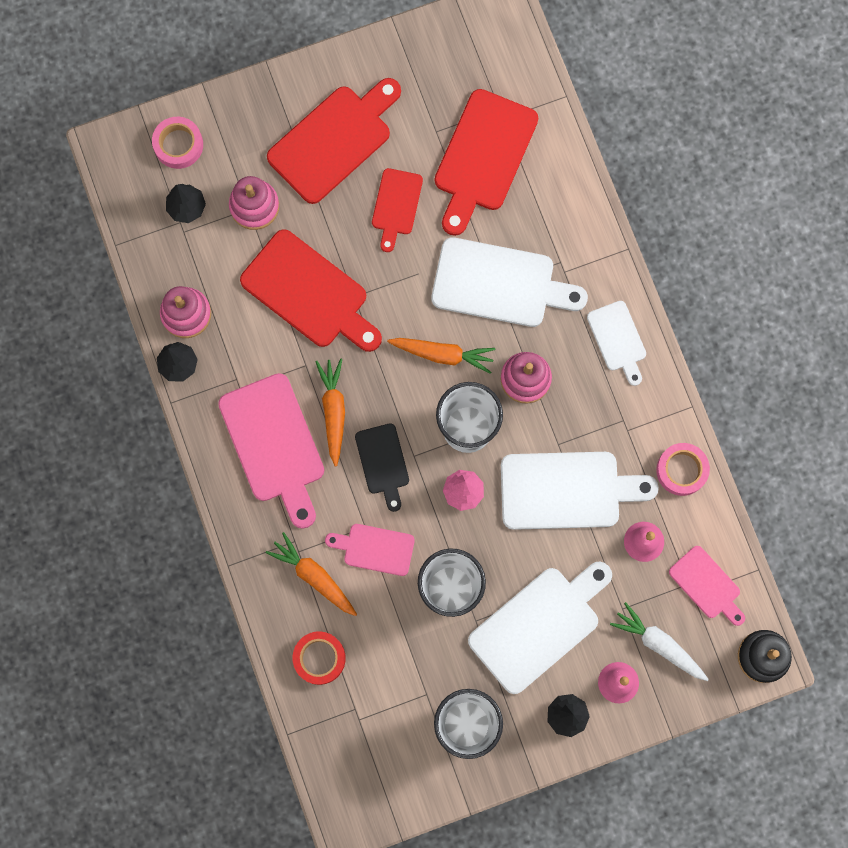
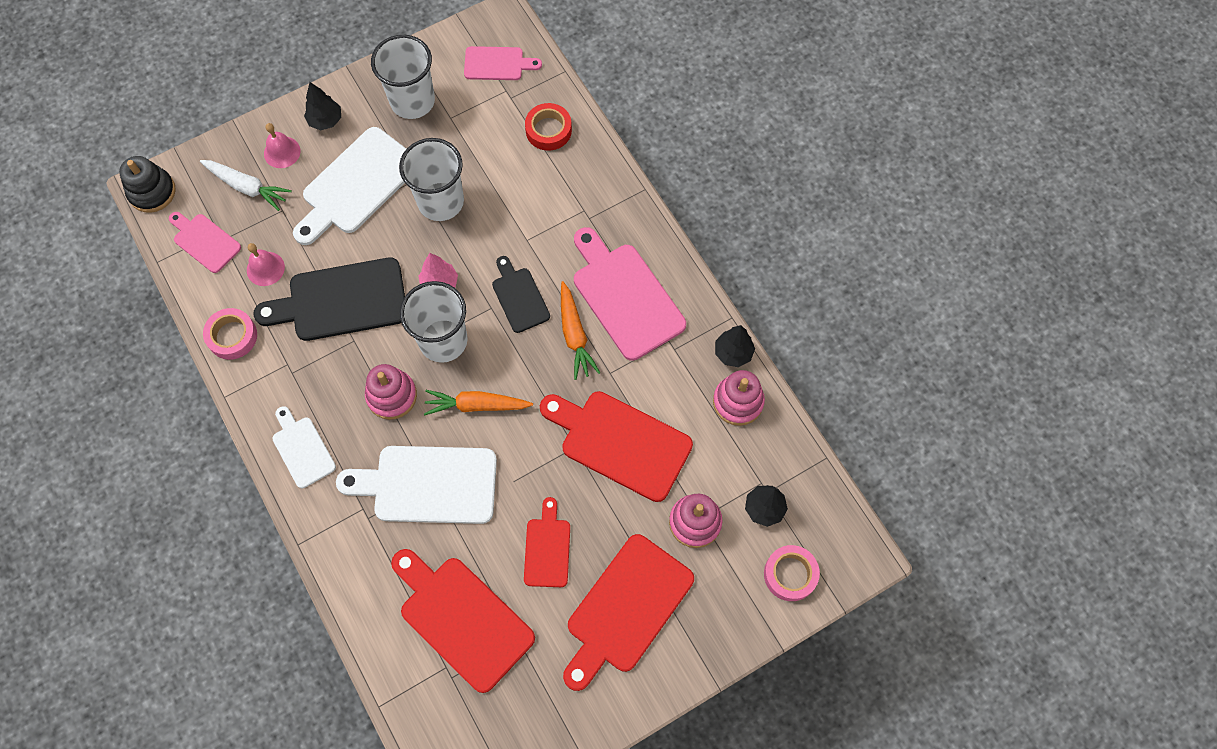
camera: 170 degrees right, 10 degrees down
(314, 576) = (565, 192): orange carrot -> none
(375, 549) = (514, 223): pink cutting board -> pink cutting board (497, 64)
(483, 156) = (462, 619): red cutting board -> red cutting board turned 60 degrees counterclockwise
(567, 490) = (341, 301): white cutting board -> black cutting board

